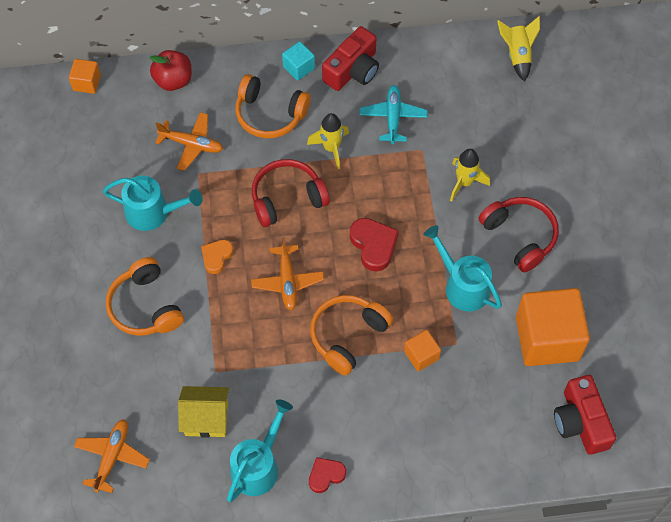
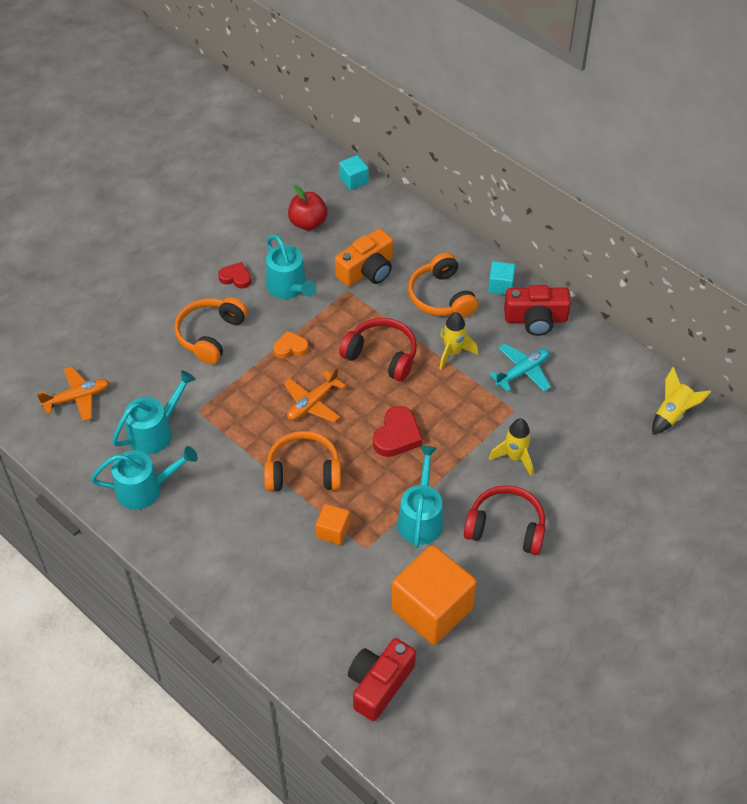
camera: 50 degrees right, 10 degrees down
(87, 83) = (354, 180): orange cube -> turquoise cube
(173, 80) = (408, 224): red apple -> red apple (308, 223)
(191, 144) = (367, 270): orange plane -> orange camera
(206, 418) = (155, 431): yellow house -> turquoise watering can
(326, 475) = (175, 537): red heart -> red heart (236, 278)
(520, 236) = (506, 527): red headphones -> red headphones turned 90 degrees counterclockwise

